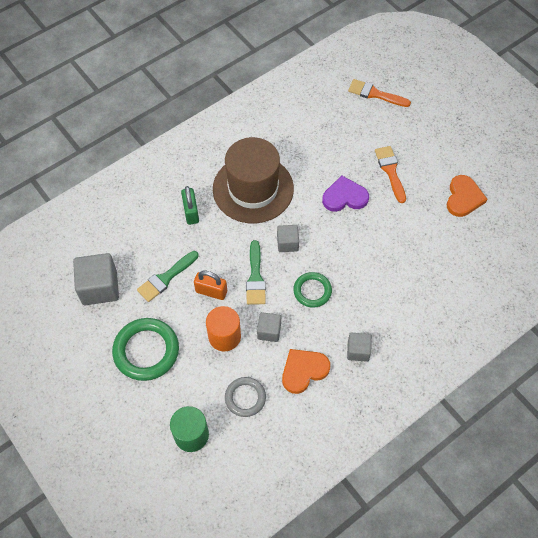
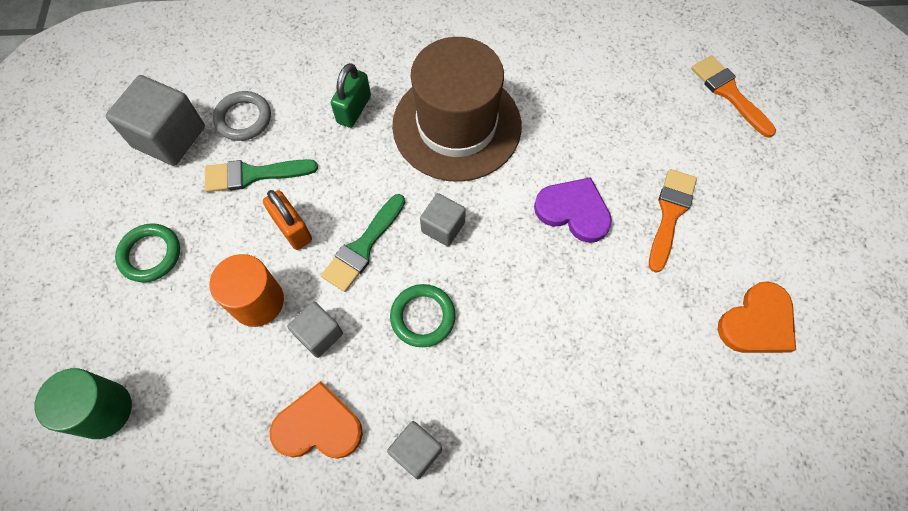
camera: 35 degrees right, 5 degrees up
(146, 351) = (150, 254): green ring -> green ring, size x0.61
(245, 398) = (211, 408): grey ring -> grey ring (243, 118)

